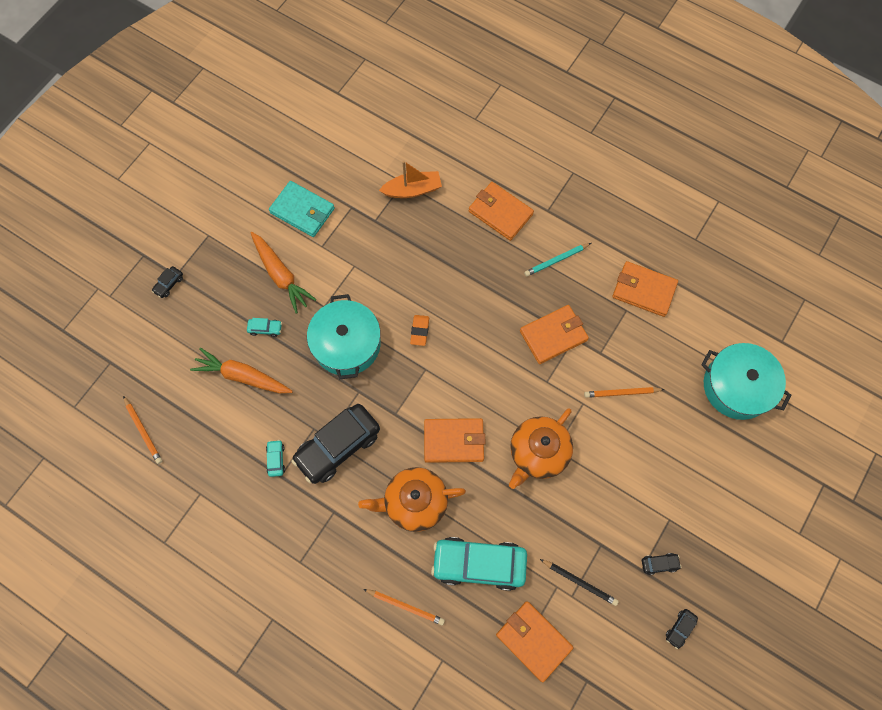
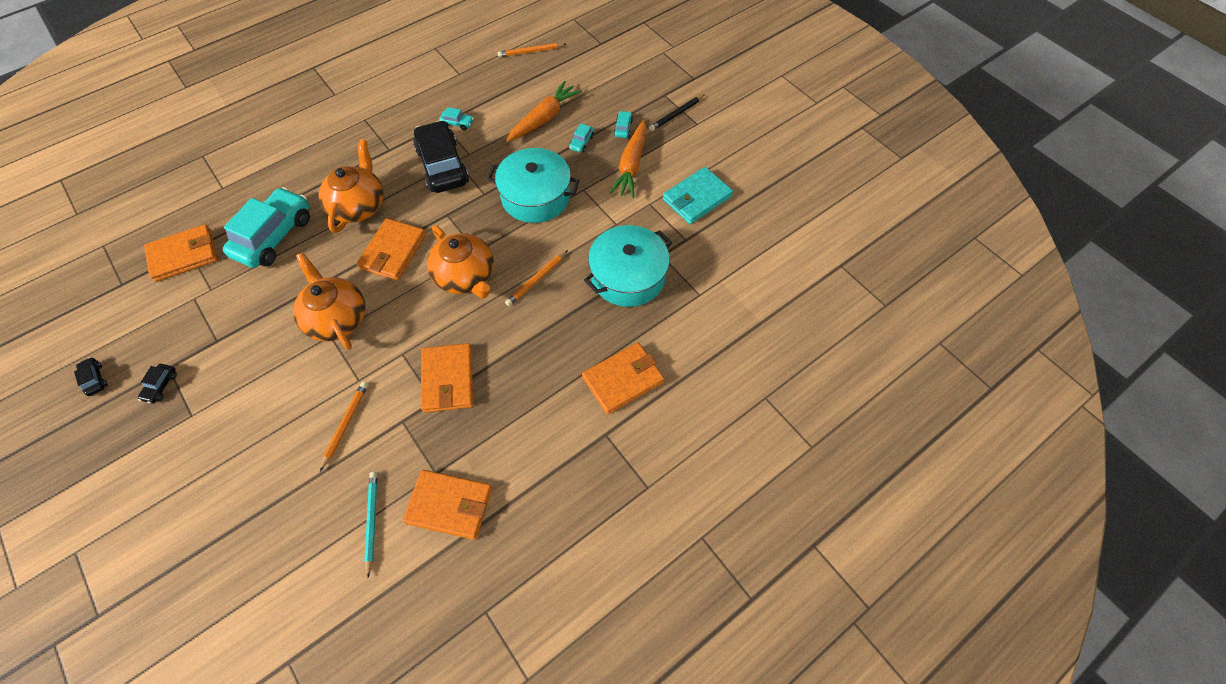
camera: 110 degrees right, 10 degrees down
(169, 284) = (657, 89): black car -> none
(234, 298) = (623, 128): none -> turquoise car
(281, 275) = (631, 165): orange carrot -> orange carrot turned 60 degrees counterclockwise
(405, 606) = (280, 175): orange pencil -> orange pencil (536, 280)
(412, 190) = (686, 300): orange boat -> none
(419, 331) = (518, 258): orange eraser -> none
(455, 366) = (465, 276): none -> orange teapot
(556, 260) = (536, 418): turquoise pencil -> turquoise pencil (372, 521)
(579, 582) = (199, 309): black pencil -> black pencil (676, 114)
(643, 290) = (450, 505): orange wallet -> orange wallet turned 60 degrees clockwise
(737, 386) = (271, 565): turquoise pot -> turquoise pot (628, 276)

